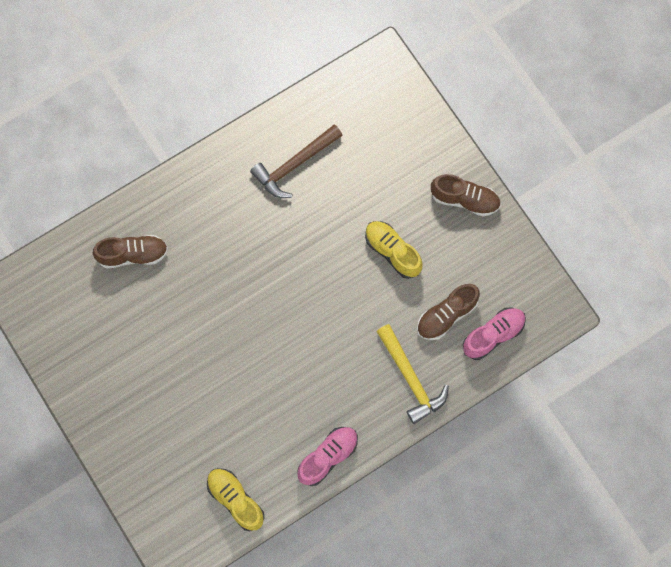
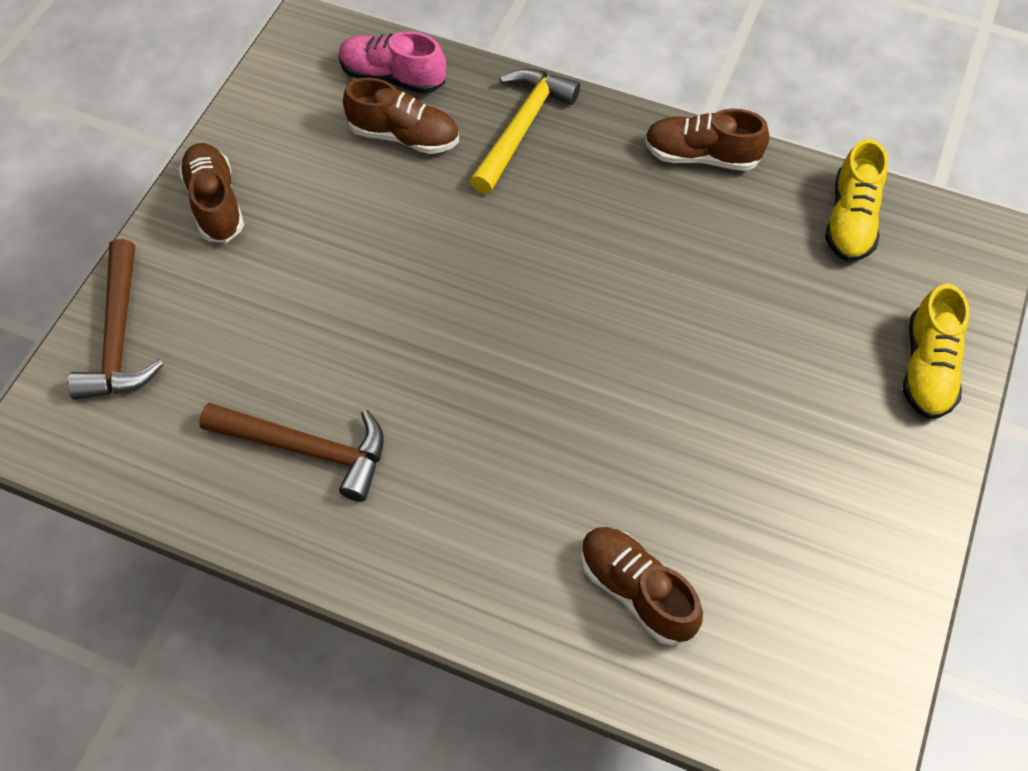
camera: 125 degrees left, 15 degrees down
(328, 457) = (701, 156): pink shoe -> brown shoe
(392, 252) = (358, 243): yellow shoe -> yellow shoe (927, 368)
(412, 118) = (119, 336): none -> brown hammer

